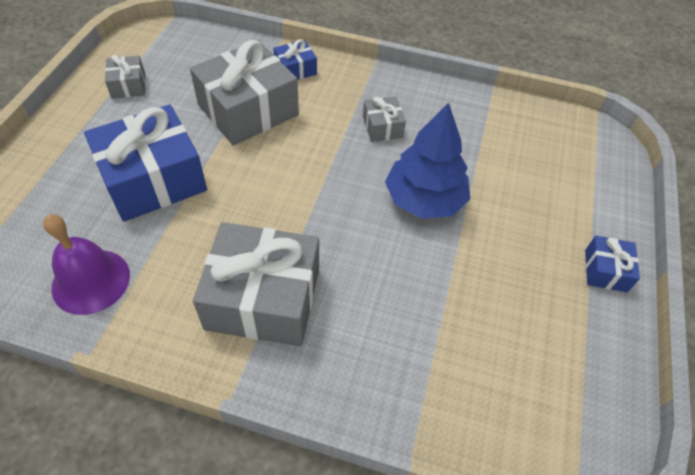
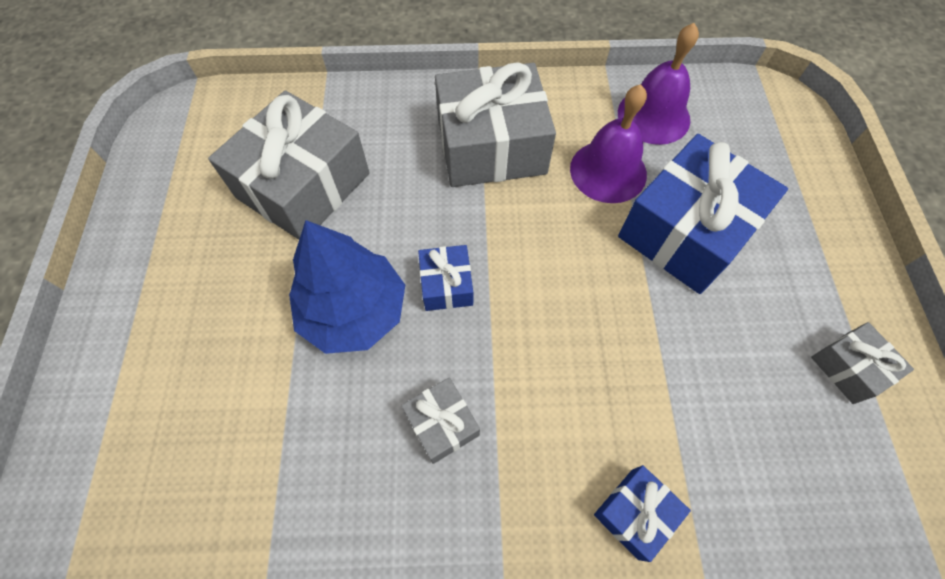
camera: 165 degrees right, 10 degrees up
(175, 242) = (608, 171): none -> purple bell
(248, 110) = (652, 383): grey gift -> grey gift (303, 185)
(605, 270) = (124, 283): blue gift -> blue gift (446, 285)

